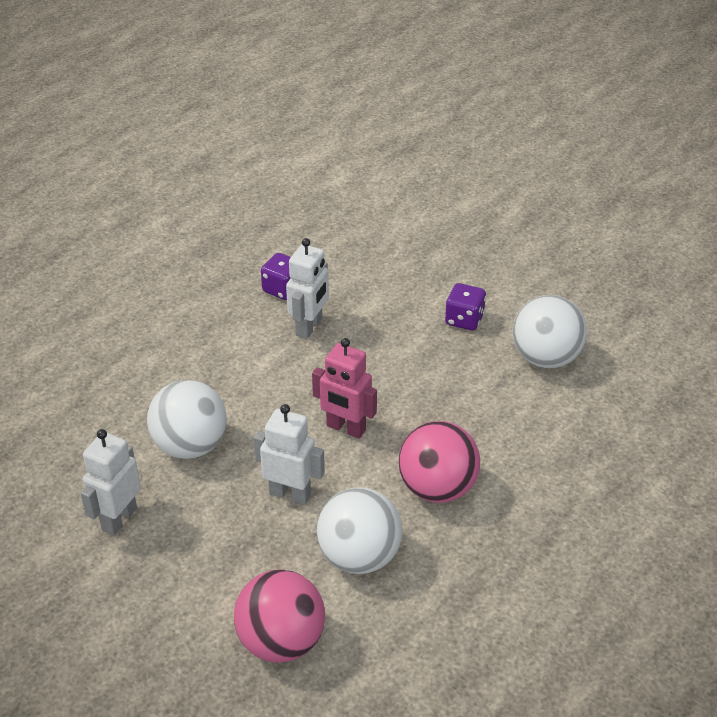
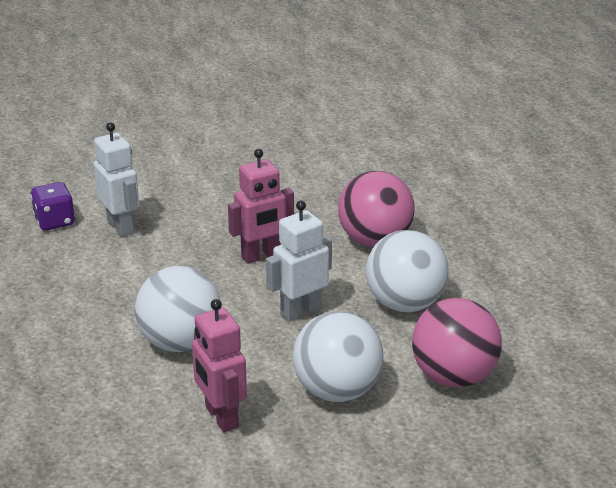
camera: 55 degrees left, 10 degrees down
(119, 519) = (221, 417): white robot -> pink robot
(464, 320) = (214, 156): purple dice -> none
(545, 358) = (300, 142): white ball -> white ball (337, 391)

